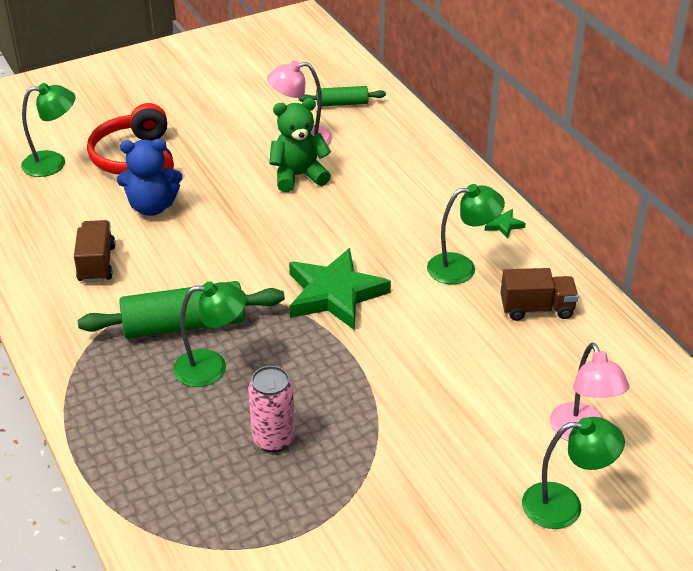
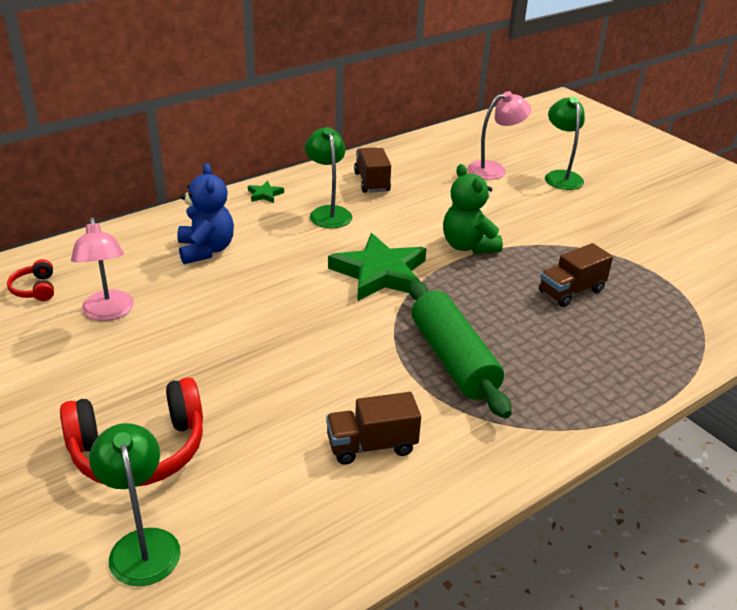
camera: 100 degrees left, 5 degrees down
(152, 207) = (251, 416): blue teddy bear -> blue teddy bear (206, 250)
(212, 368) = (505, 334): green lamp -> none
(273, 439) = (571, 291): pink can -> brown truck
(298, 176) = (186, 309): green teddy bear -> green teddy bear (468, 246)
(342, 103) = (35, 289): green rolling pin -> red headphones

